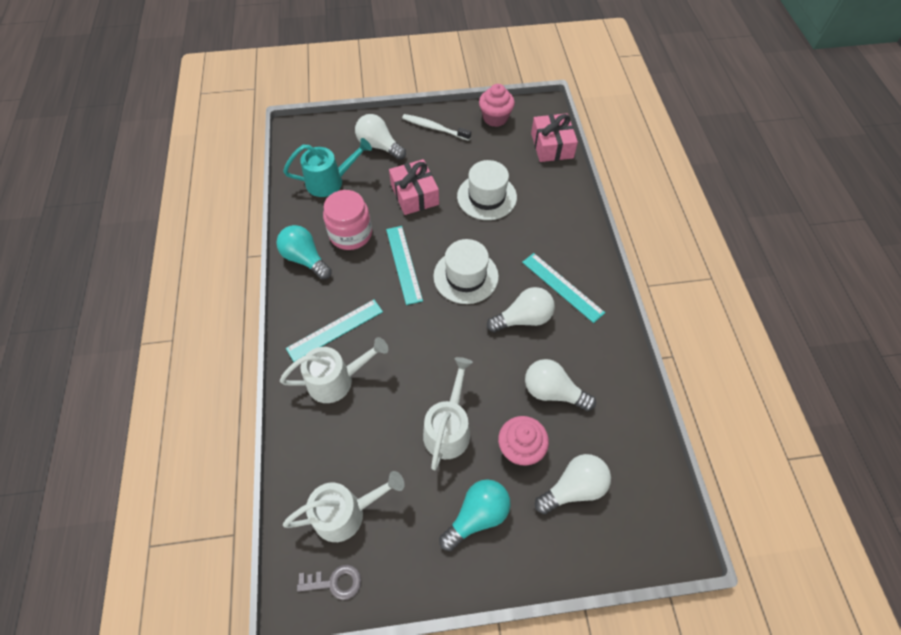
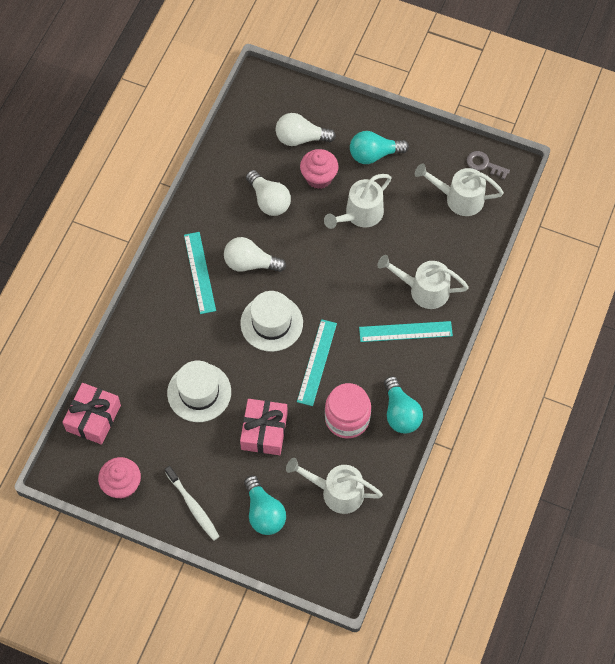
camera: 150 degrees left, 5 degrees up
(330, 181) = (336, 492): turquoise watering can -> white watering can
(379, 146) = (264, 512): white light bulb -> turquoise light bulb

